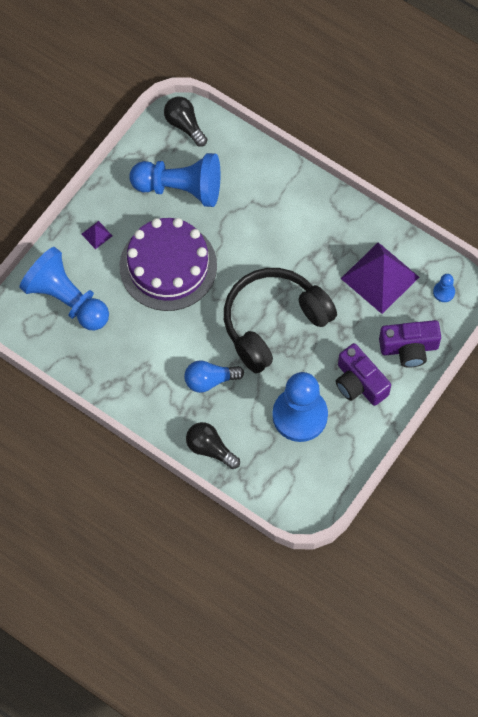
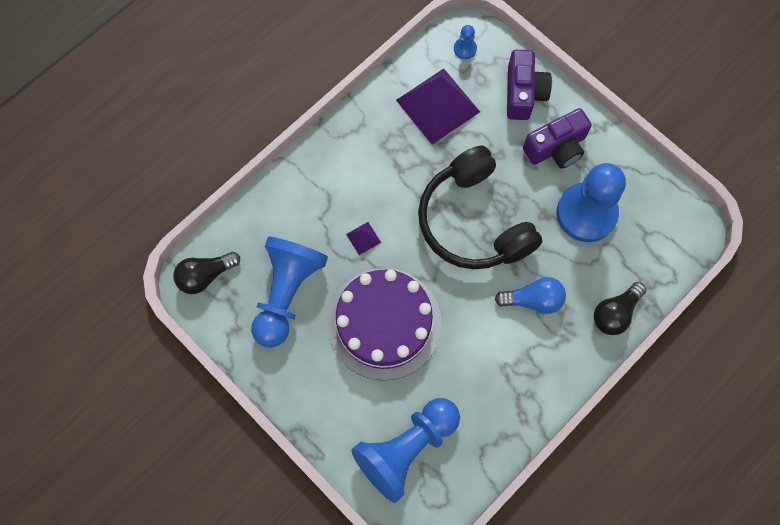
camera: 80 degrees left, 5 degrees up
(96, 234) = (328, 400): purple pyramid -> purple pyramid (363, 238)
(210, 380) = (533, 300): blue light bulb -> blue light bulb turned 90 degrees counterclockwise

